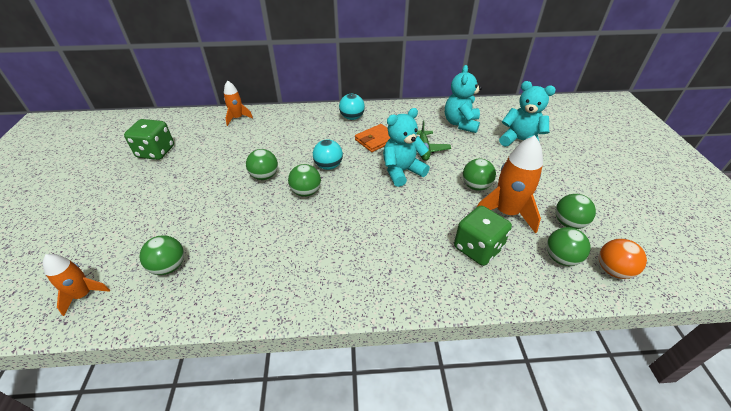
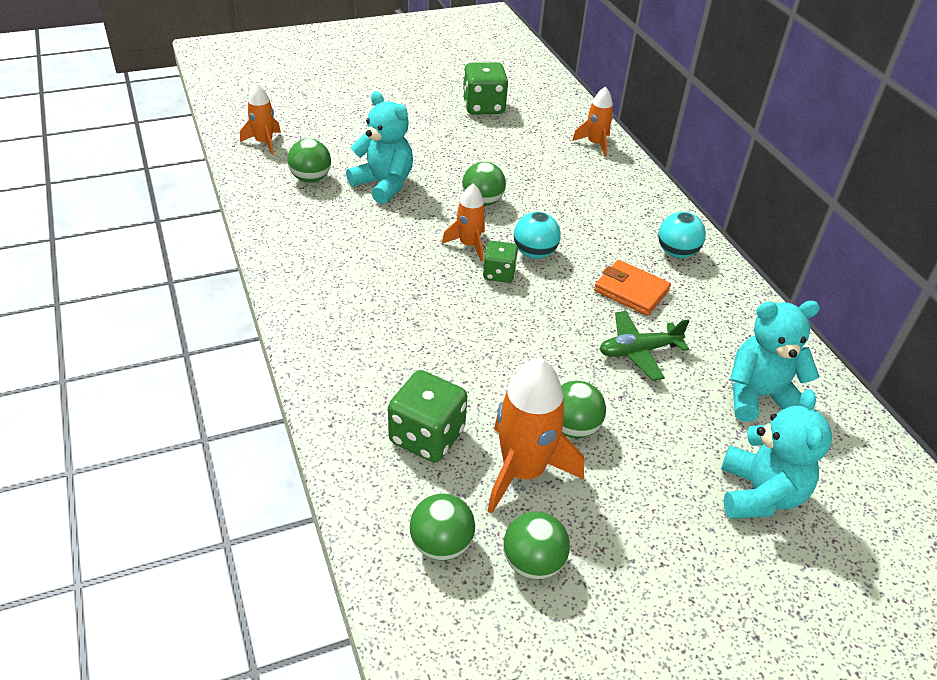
camera: 70 degrees right, 0 degrees up
(306, 192) = (469, 245): green ball -> orange rocket
(341, 185) = (499, 274): none -> green dice
(402, 171) = (564, 332): turquoise teddy bear -> turquoise teddy bear (383, 185)
(613, 270) = (438, 620): orange ball -> none

